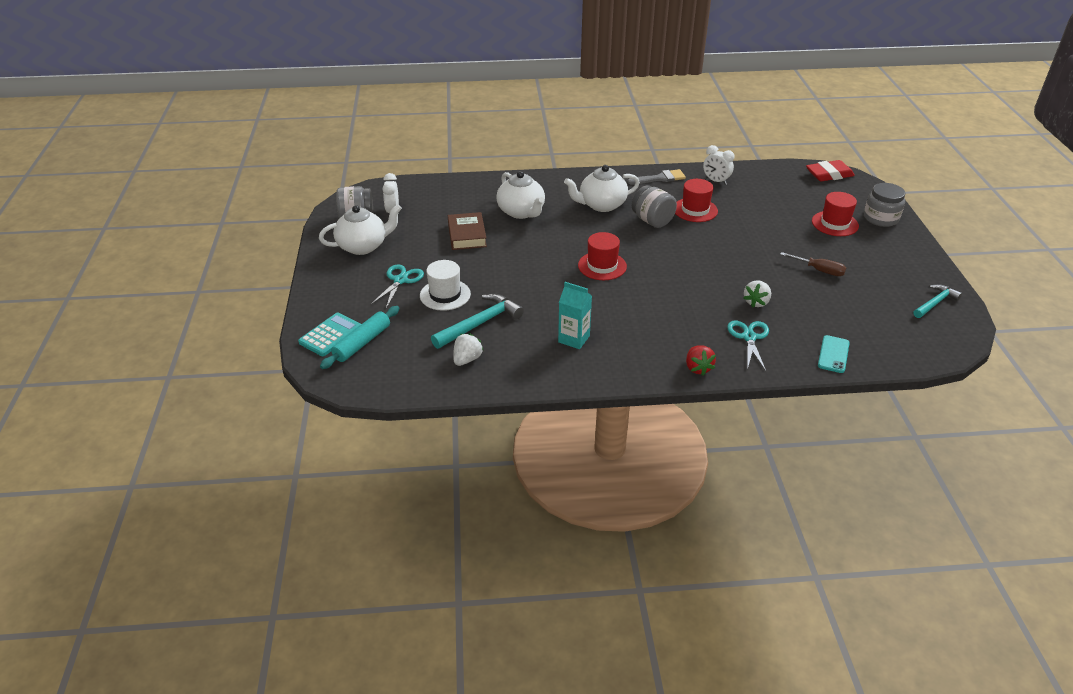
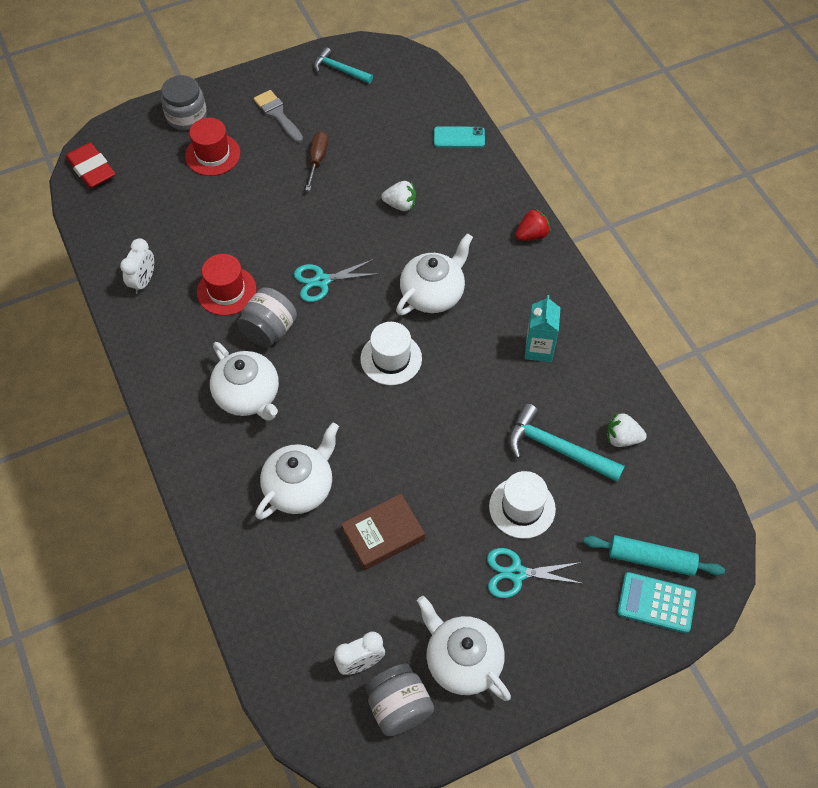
camera: 110 degrees left, 20 degrees up
(602, 266) = (391, 358): red hat -> white hat
(654, 298) = (433, 294): none -> white teapot
(660, 178) = (154, 345): grey brush -> grey brush (277, 114)
(749, 337) = (463, 202): turquoise scissors -> turquoise scissors (322, 281)

